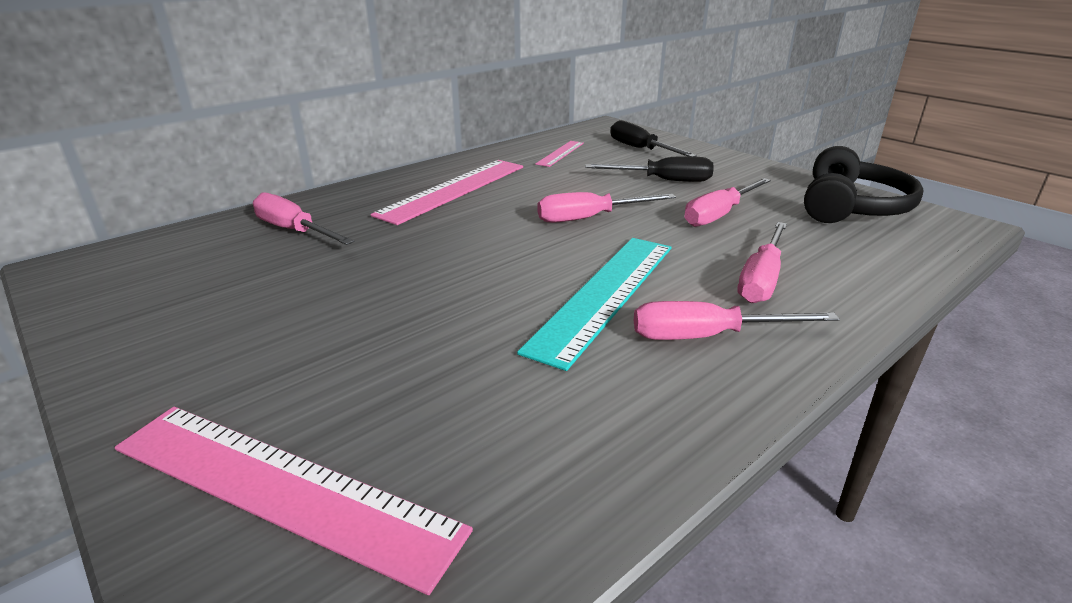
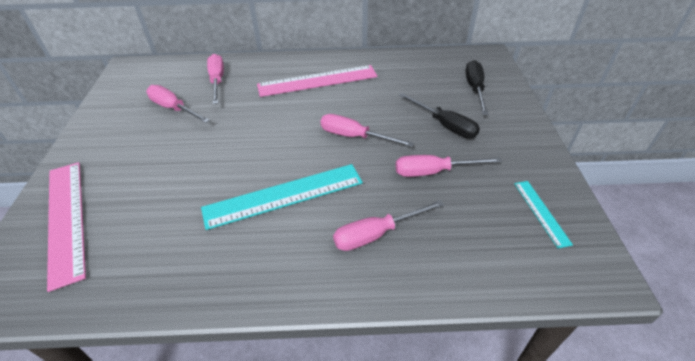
camera: 40 degrees right, 15 degrees up
(560, 153) = (416, 72): pink ruler -> none
(707, 336) = (288, 252): pink screwdriver -> pink screwdriver (173, 108)
(851, 207) = (541, 212): black headphones -> turquoise ruler

